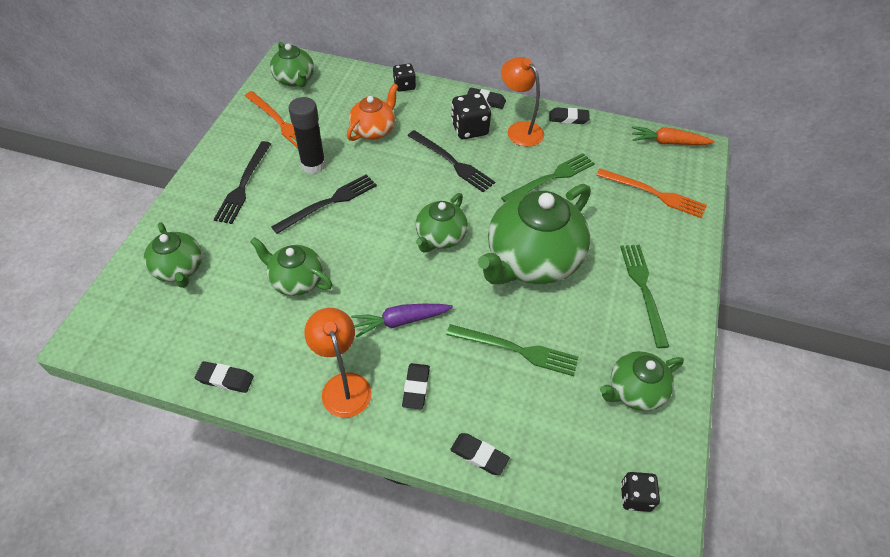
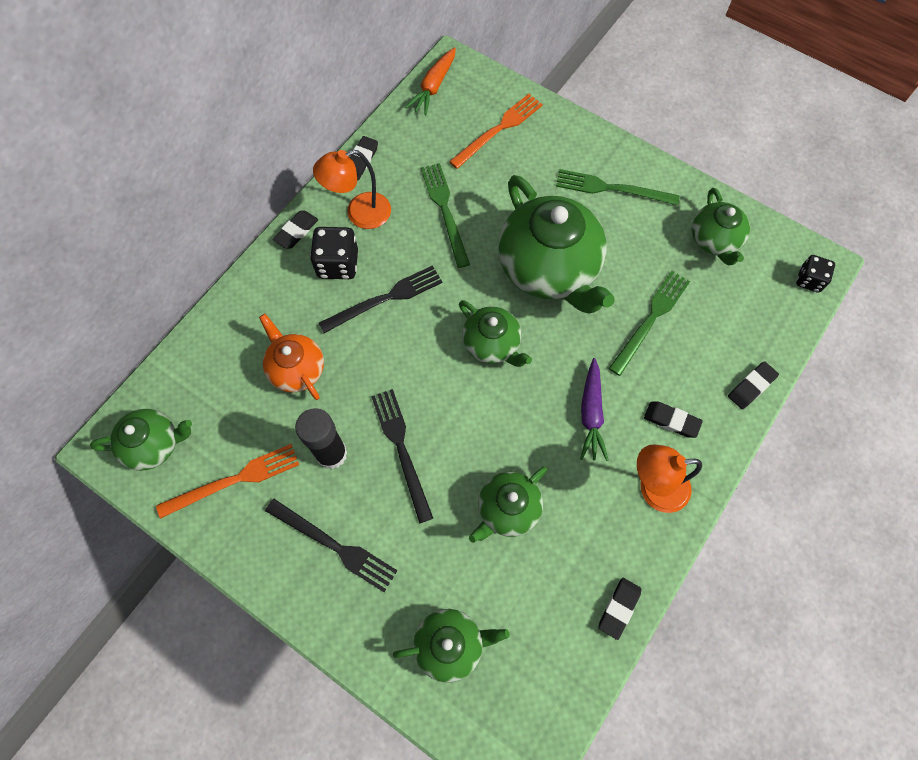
camera: 70 degrees left, 15 degrees up
(404, 86) = (229, 312): black dice -> none

